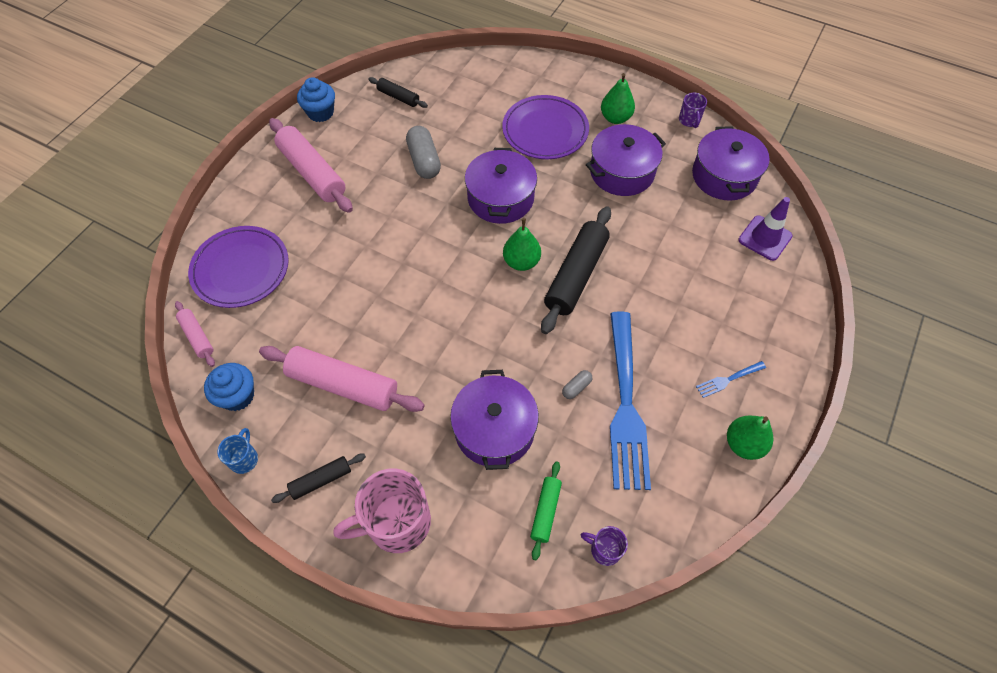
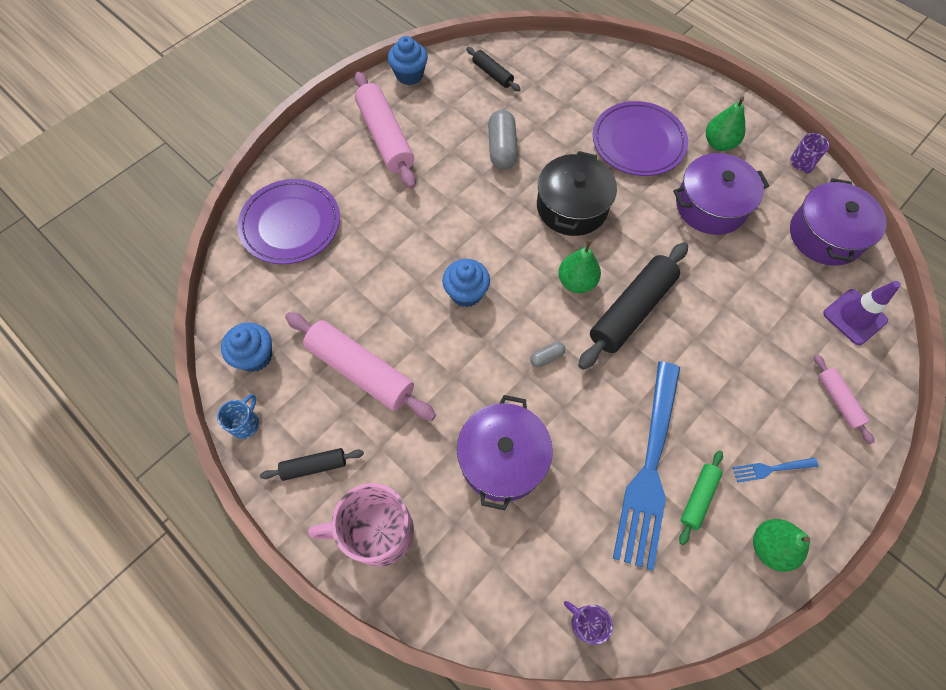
camera: 15 degrees right, 5 degrees up
(197, 337) = (232, 285): pink rolling pin -> pink rolling pin (838, 400)
(424, 293) = (466, 293): none -> blue cupcake
(500, 198) = (572, 207): purple pot -> black pot
(545, 511) = (533, 562): green rolling pin -> green rolling pin (698, 497)
(576, 387) = (600, 435): grey capsule -> grey capsule (546, 357)

